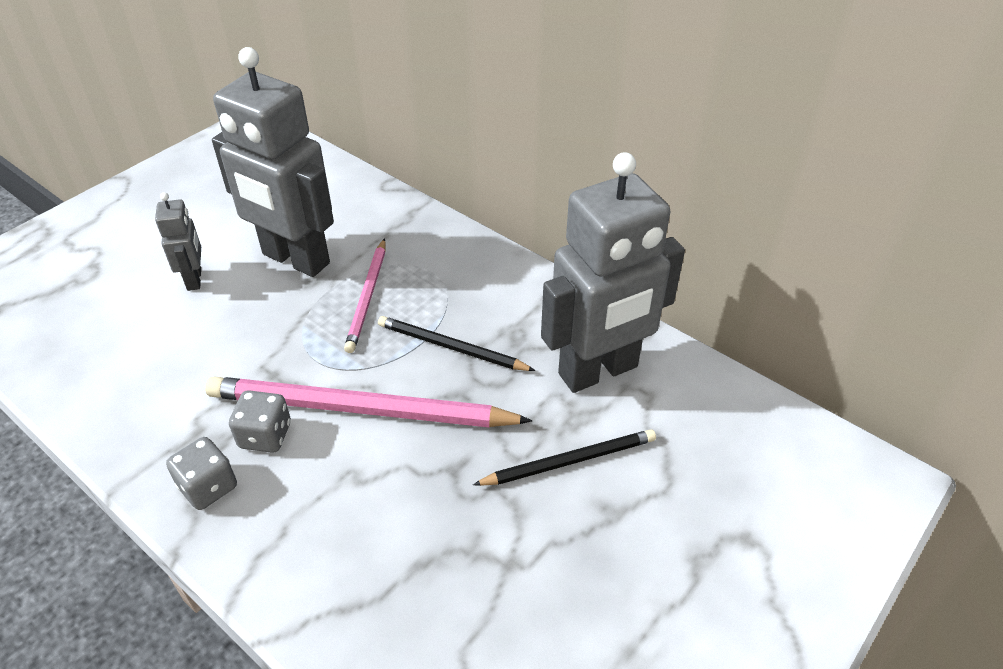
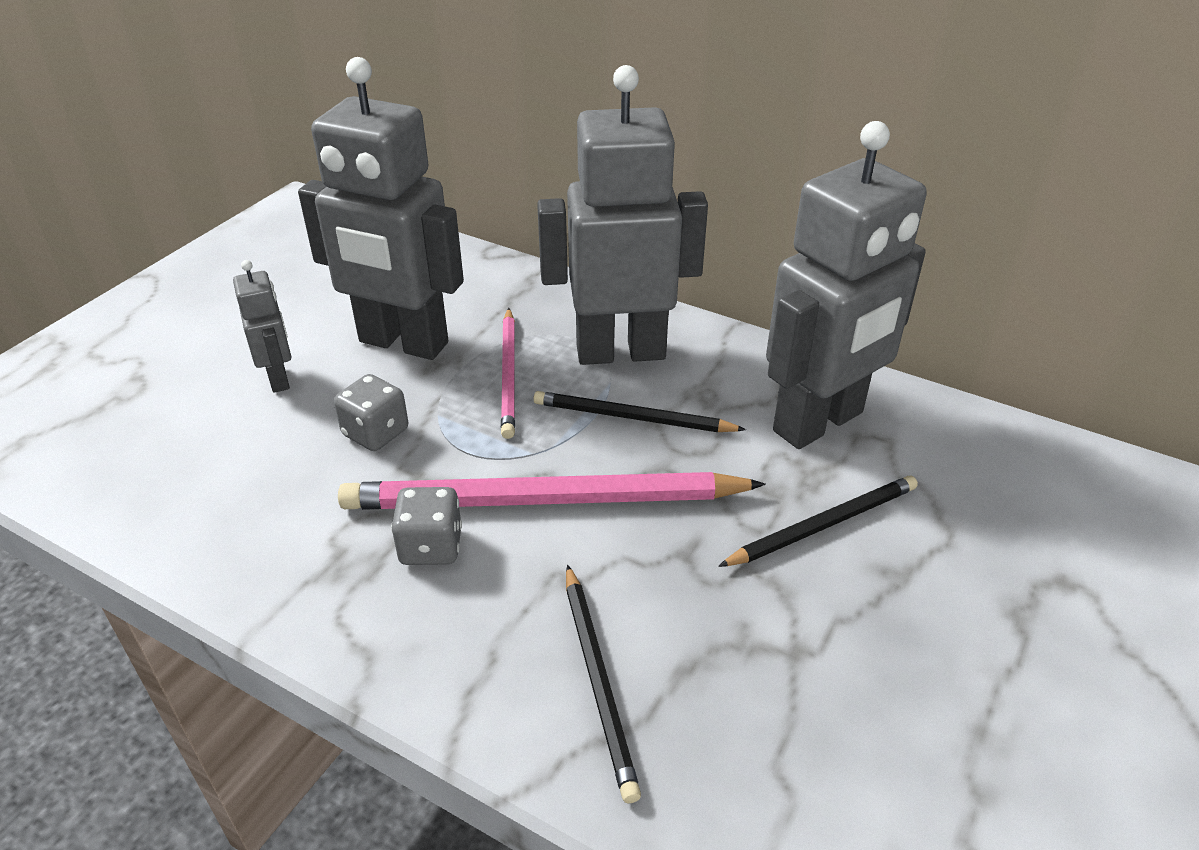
camera: 10 degrees left, 5 degrees down
(208, 487) = (375, 617): grey dice -> grey dice (376, 432)
(353, 563) = (598, 681): none -> black pencil
(461, 287) = (620, 352): none -> grey robot

